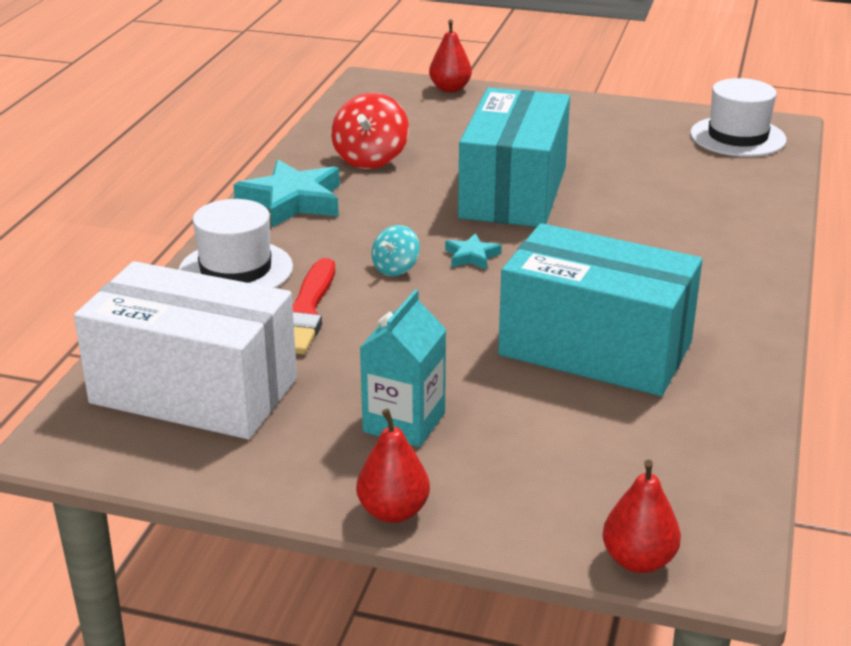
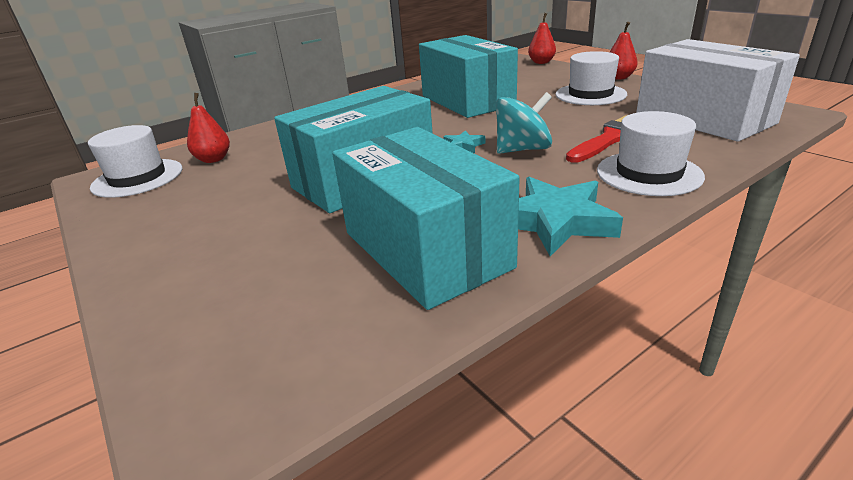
camera: 140 degrees left, 0 degrees up
(370, 159) = (425, 249): red spinning top -> turquoise box
(395, 268) = (522, 149): turquoise spinning top -> turquoise spinning top, size x1.74
(404, 422) = (590, 94): turquoise carton -> white hat
(450, 89) = (159, 346): red pear -> red pear (213, 159)

